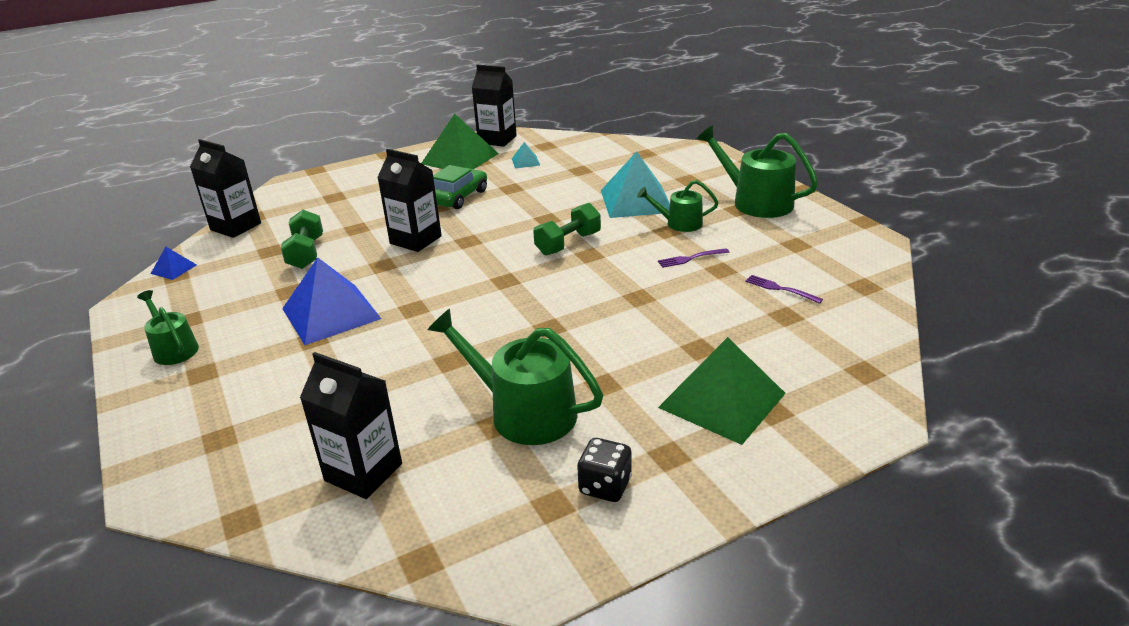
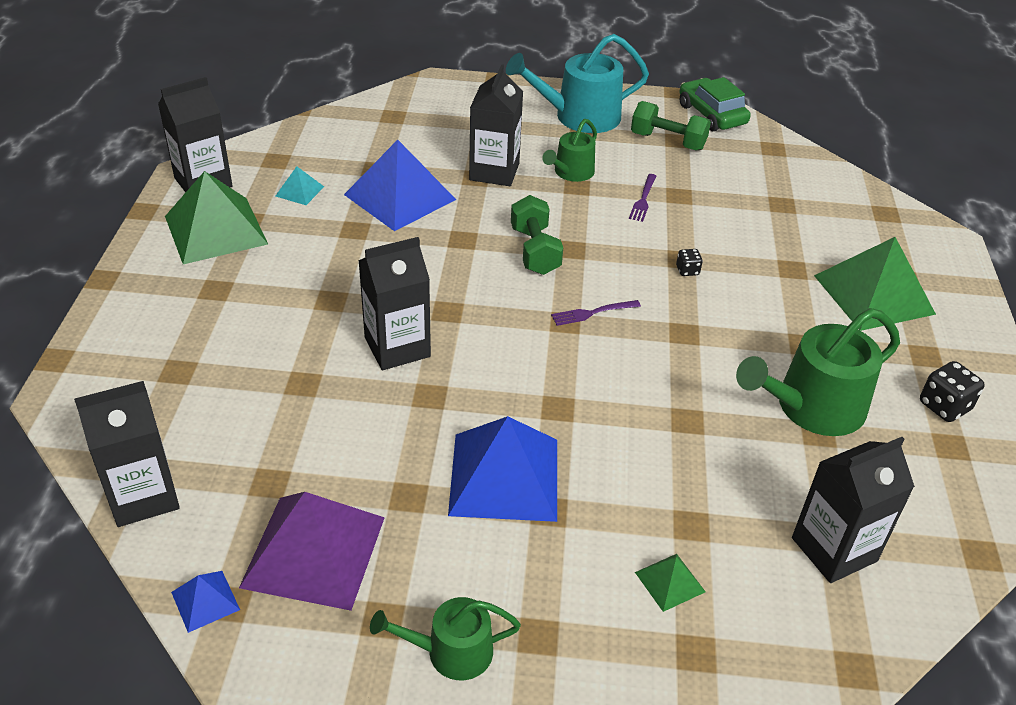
camera: 60 degrees left, 10 degrees up
(226, 282) = (314, 551): none -> purple pyramid
(278, 406) = (670, 582): none -> green pyramid
(306, 253) = (321, 450): green dumbbell -> green dumbbell (667, 141)
(458, 197) = (325, 274): green car -> green car (711, 114)
(562, 186) = (399, 197): none -> blue pyramid
(627, 304) = (687, 271): none -> black dice
(636, 201) = (494, 172): turquoise pyramid -> black carton
(756, 202) = (579, 117): green watering can -> turquoise watering can
(780, 289) = (740, 185): purple fork -> purple fork (592, 313)

